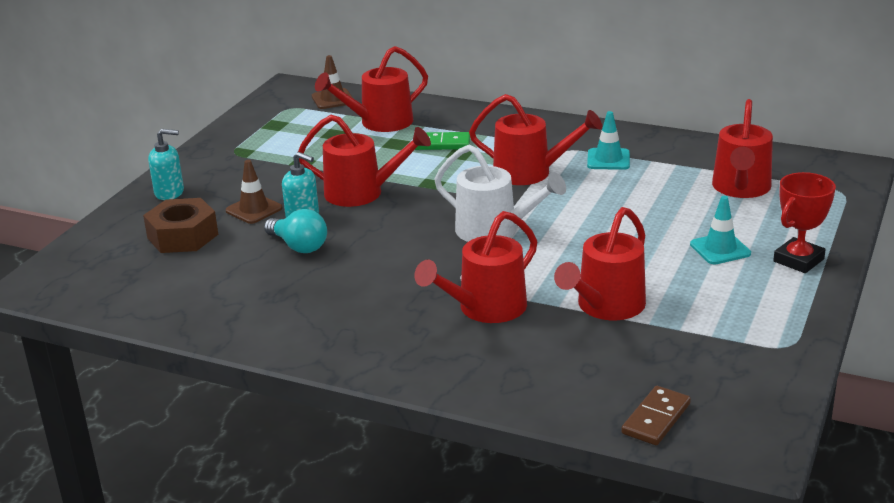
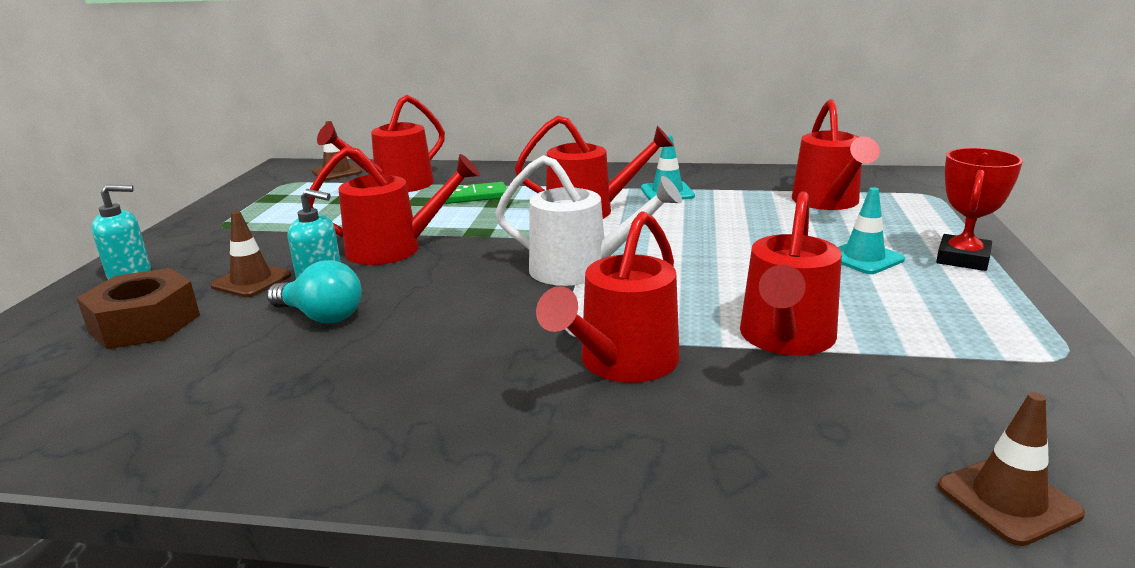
camera: 15 degrees left, 5 degrees down
(656, 419) = (1008, 500): brown domino -> brown traffic cone

